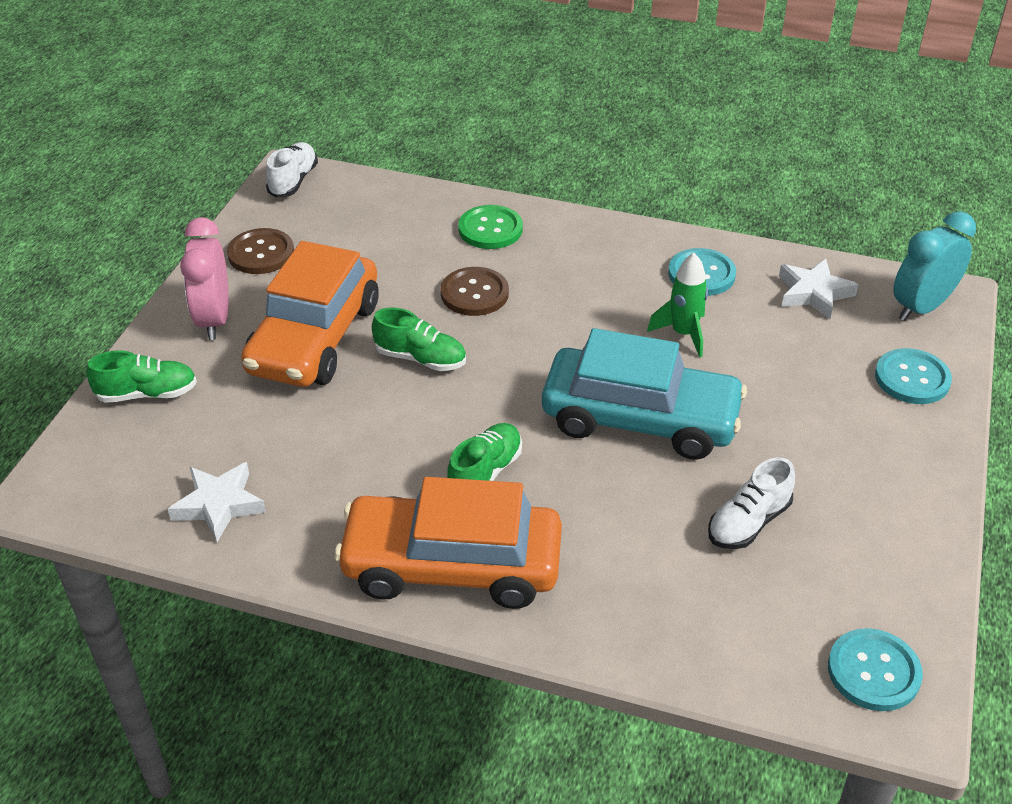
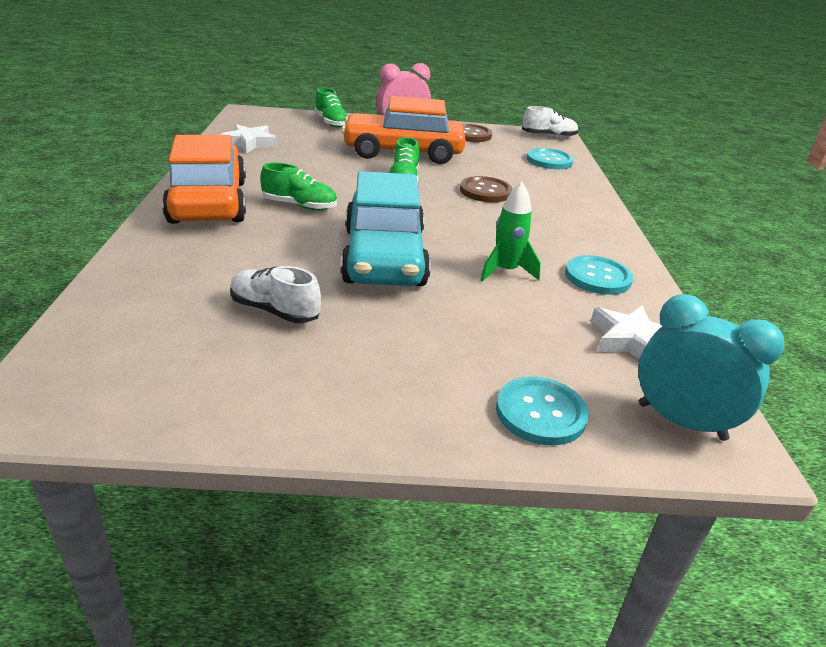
camera: 70 degrees right, 10 degrees down
(490, 229) = (564, 192): green button -> none
(873, 671) = (86, 385): turquoise button -> turquoise button (549, 161)

